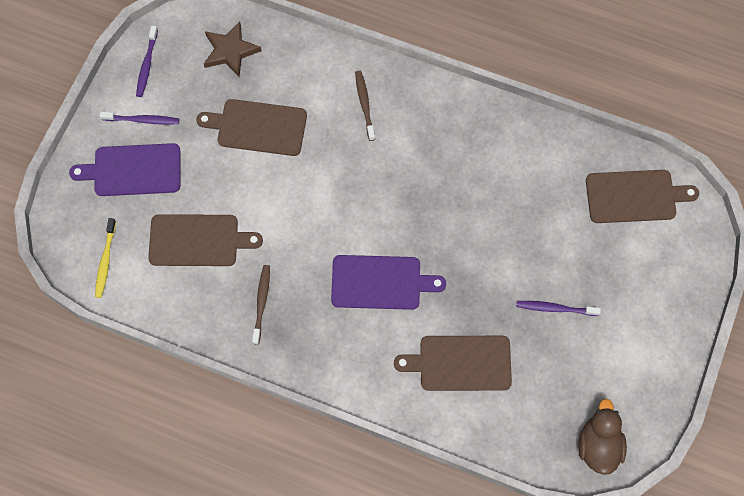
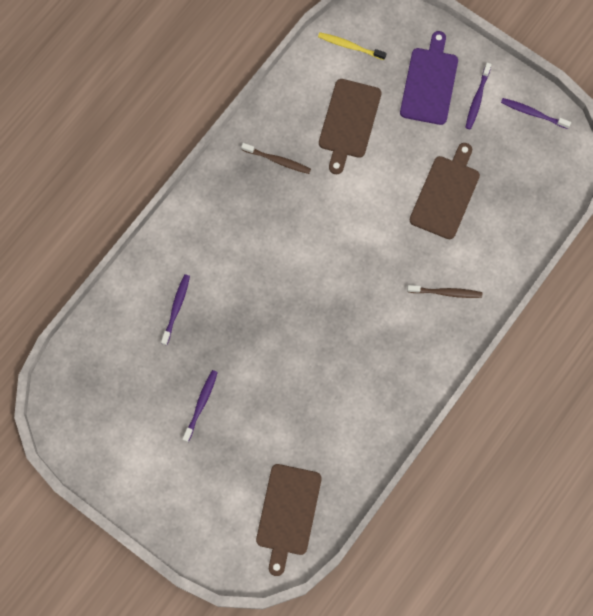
camera: 105 degrees right, 5 degrees up
(230, 51) = (531, 187): brown star -> none
(380, 282) = (268, 261): purple cutting board -> none
(460, 363) = (176, 308): brown cutting board -> purple toothbrush
(598, 446) = (69, 402): brown duck -> none

